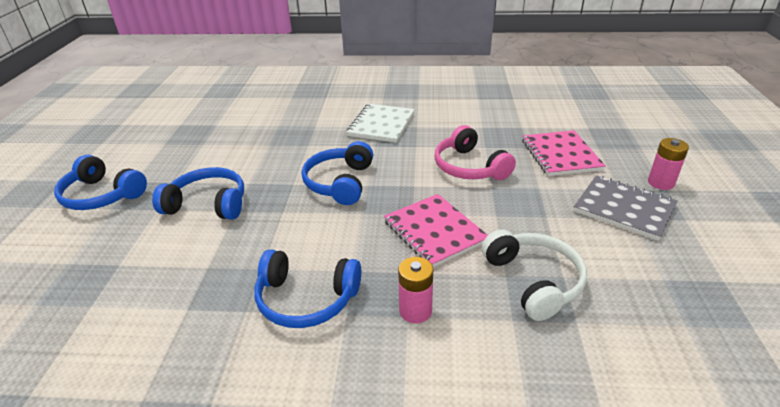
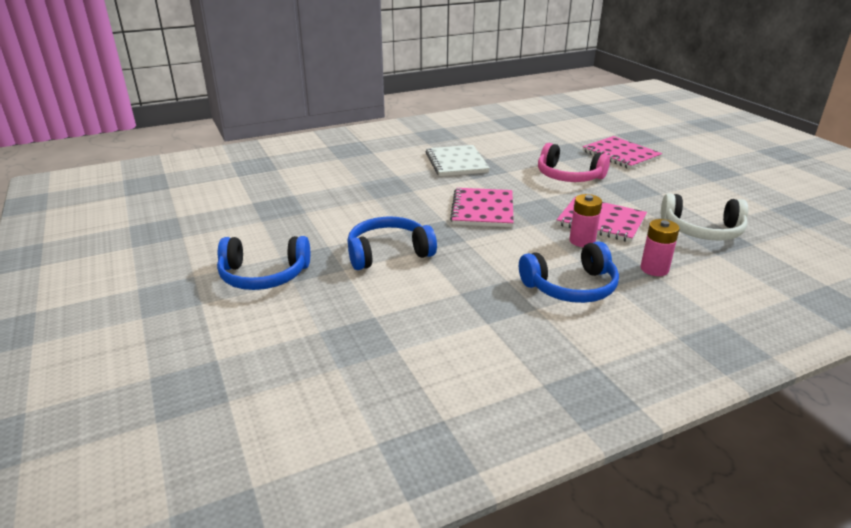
camera: 30 degrees left, 5 degrees down
(339, 182) = (482, 209): blue headphones -> pink notebook
(534, 281) = (702, 230): white headphones -> white headphones turned 150 degrees clockwise
(624, 209) = (701, 177): grey notebook -> none
(660, 183) = (703, 157): pink battery -> pink battery (582, 241)

